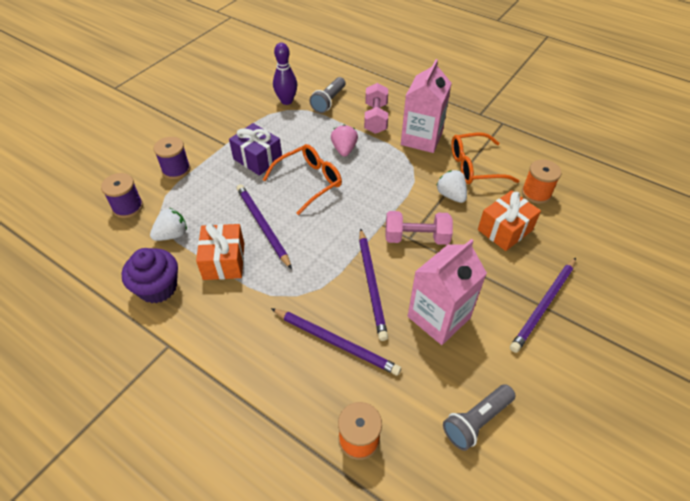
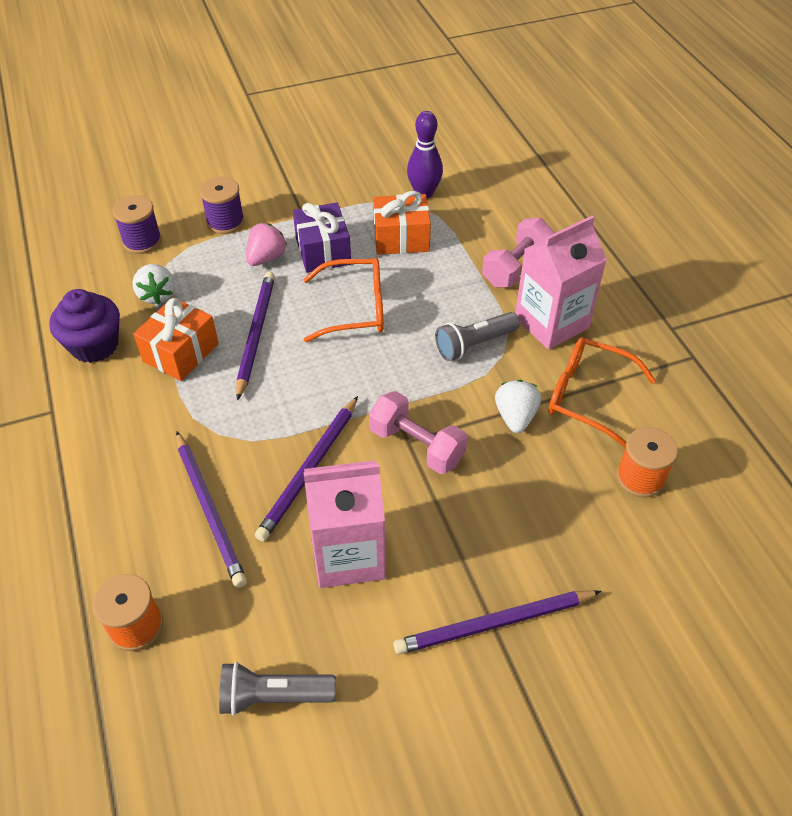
camera: 35 degrees right, 0 degrees up
(172, 235) = (157, 295): white strawberry -> white strawberry turned 75 degrees clockwise
(328, 101) = (476, 217): grey flashlight -> grey flashlight (474, 344)
(344, 149) = (435, 289): pink strawberry -> pink strawberry (266, 258)
(505, 230) = (543, 500): orange gift -> orange gift (401, 238)

